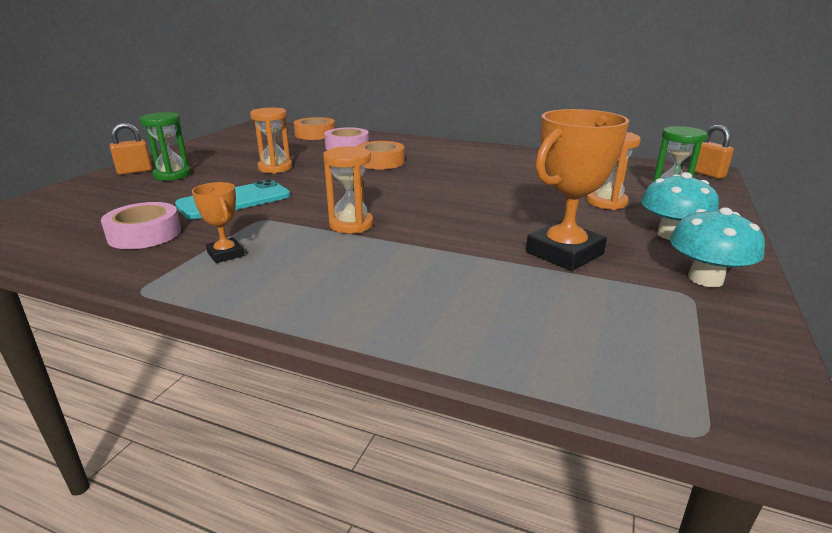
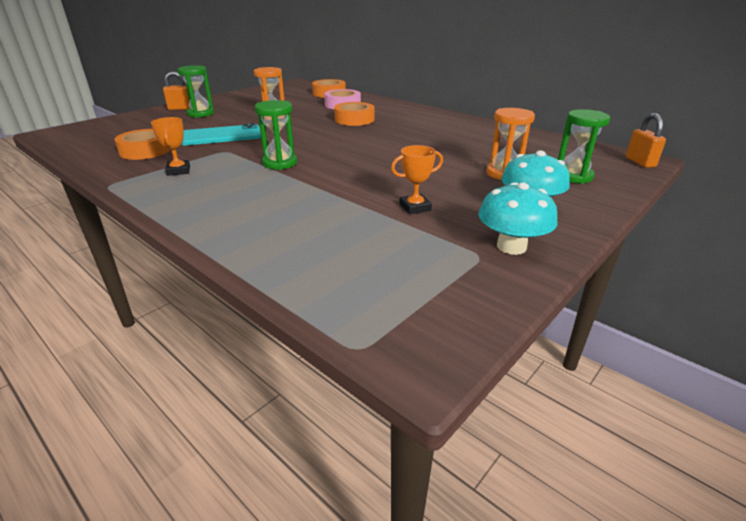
camera: 20 degrees right, 5 degrees up
(144, 234) = (145, 151): pink tape -> orange tape
(351, 225) = (280, 163): orange hourglass -> green hourglass
(564, 253) = (415, 207): orange trophy -> orange trophy, size x0.51

